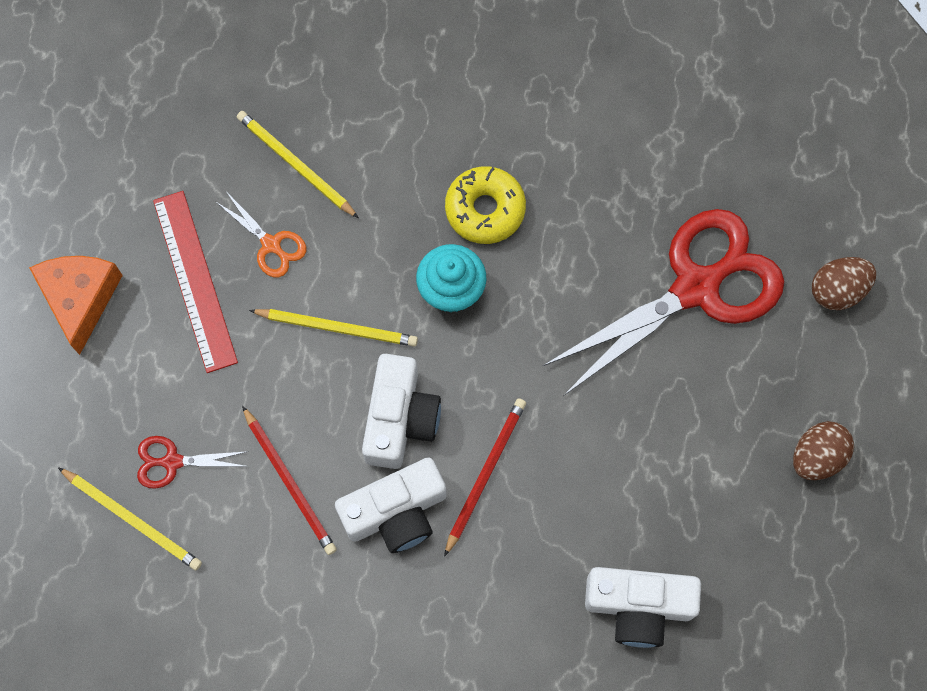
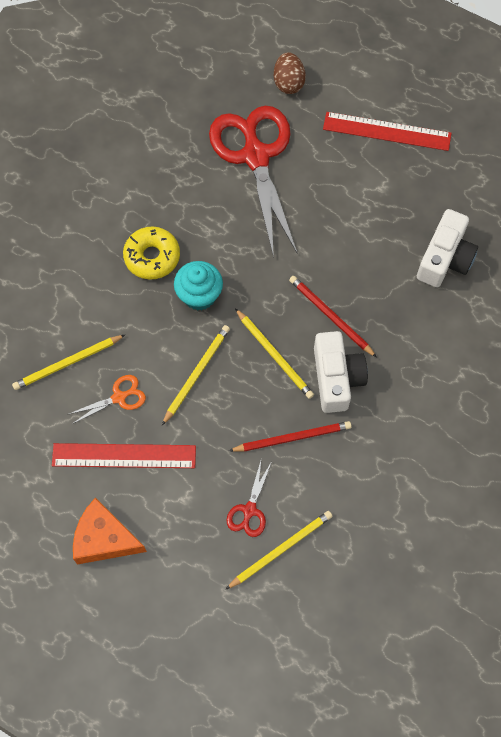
camera: 70 degrees left, 5 degrees down
(400, 419) = (274, 355): white camera -> yellow pencil
(817, 456) = (387, 131): brown egg -> red ruler

